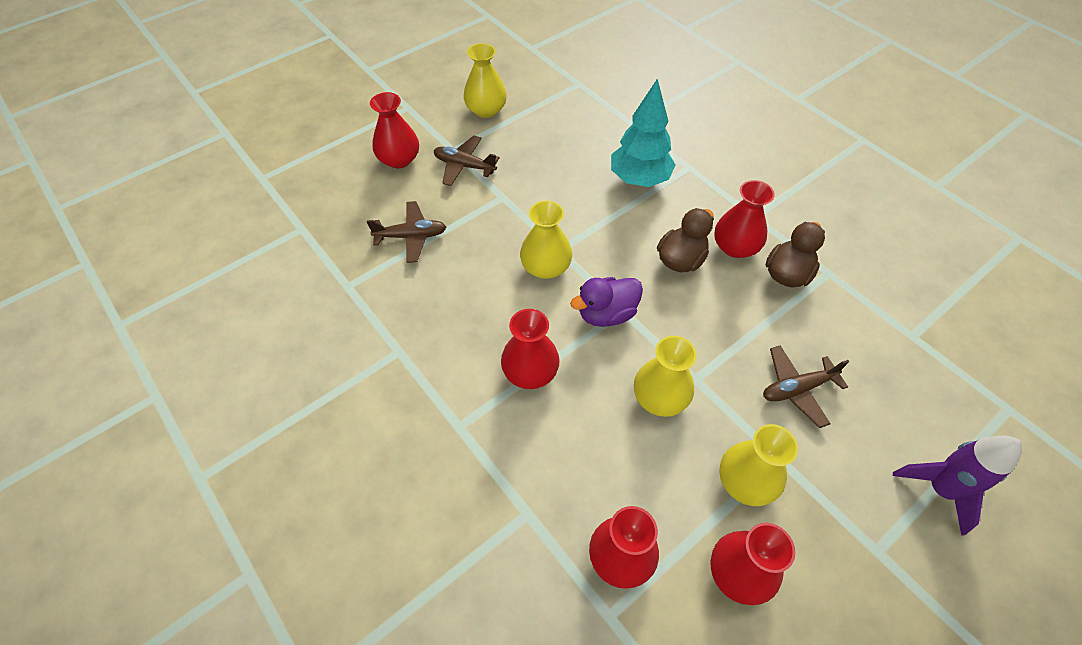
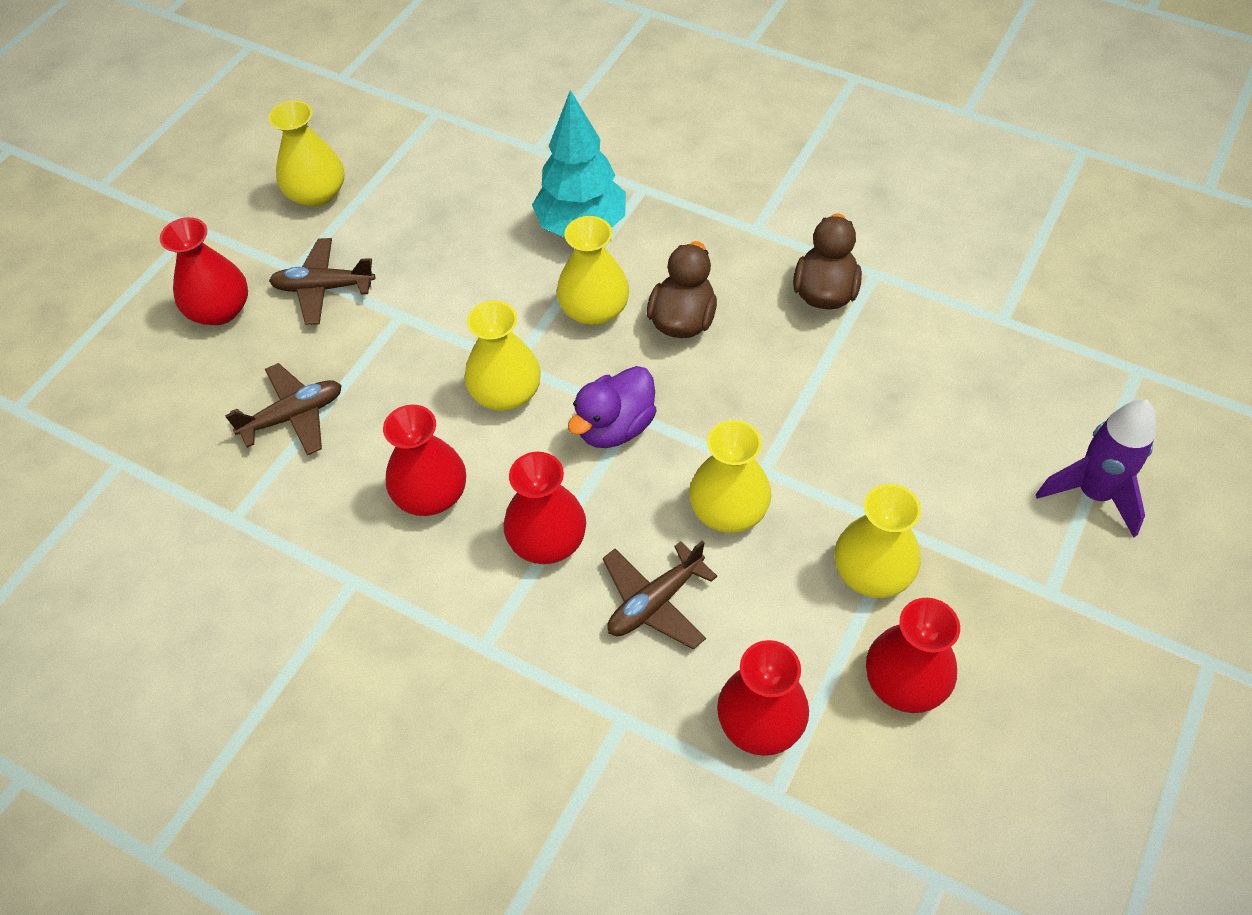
camera: 20 degrees left, 0 degrees up
(625, 233) = (594, 309): none -> yellow vase
(735, 247) = (745, 278): red vase -> red vase (431, 494)
(797, 389) = (890, 436): brown plane -> brown plane (655, 602)

